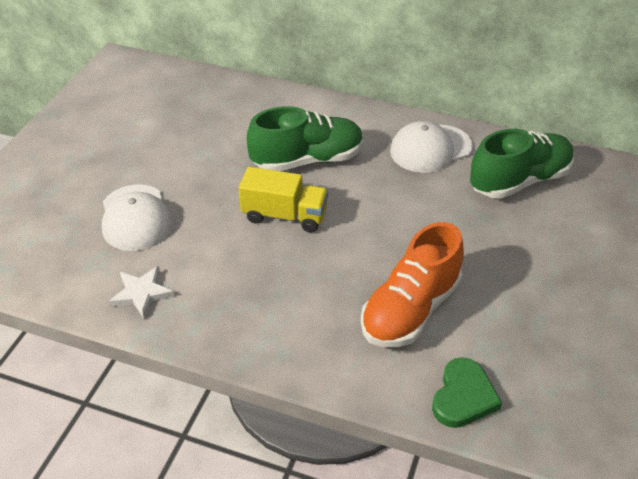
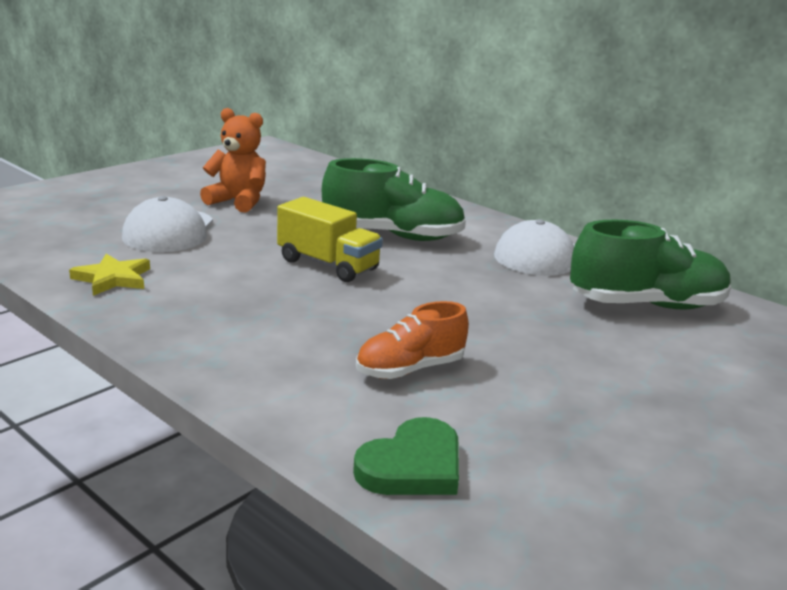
camera: 20 degrees right, 20 degrees down
(142, 293) = (113, 278): white star -> yellow star
(159, 157) = (238, 202): none -> orange teddy bear
(410, 310) = (410, 369): orange shoe -> orange shoe, size x0.62

